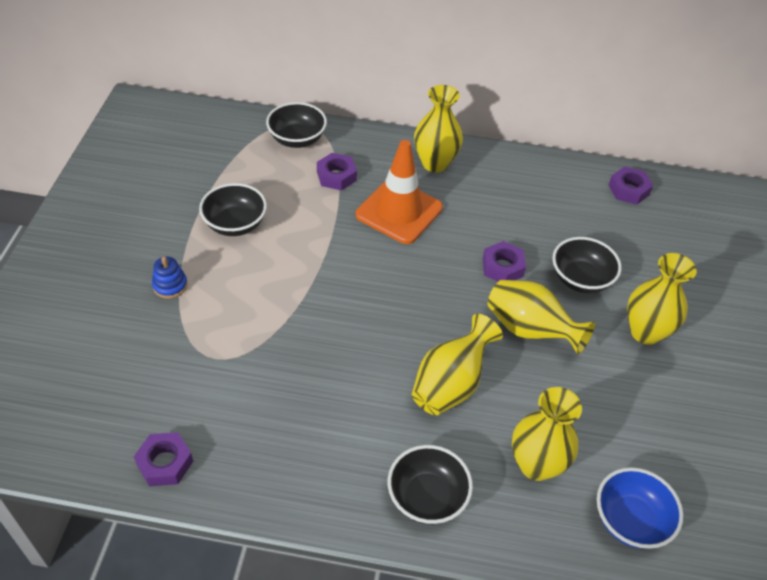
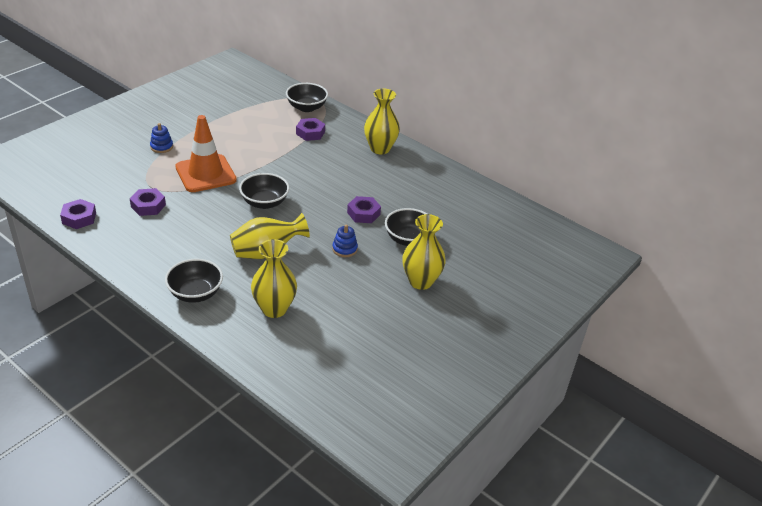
camera: 30 degrees right, 10 degrees down
(235, 224) = (226, 133): black bowl -> black bowl (264, 203)
(399, 211) = (329, 163): orange traffic cone -> orange traffic cone (205, 174)
(530, 330) = (344, 249): yellow vase -> blue stacking toy
(628, 190) = (499, 209): purple nut -> purple nut (148, 206)
(630, 520) = (301, 359): blue bowl -> none

